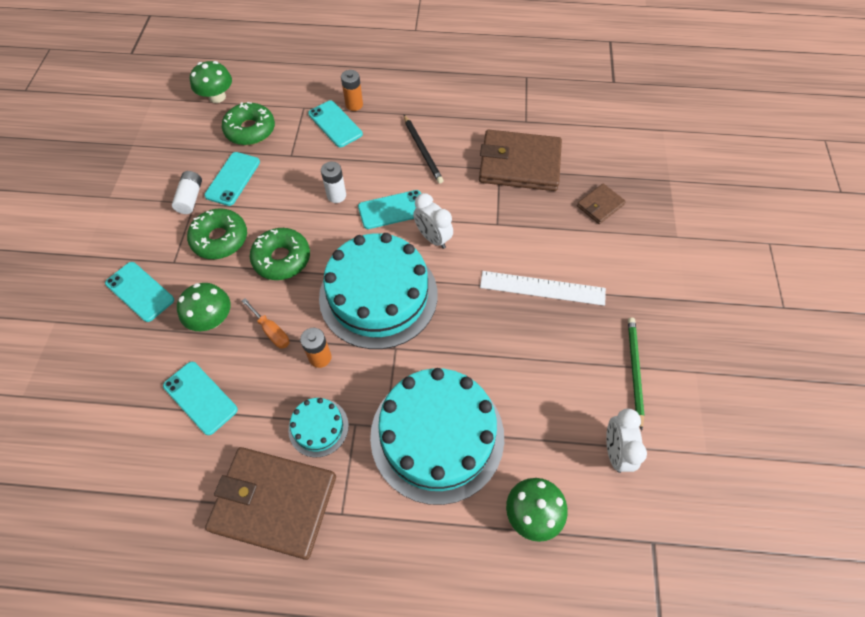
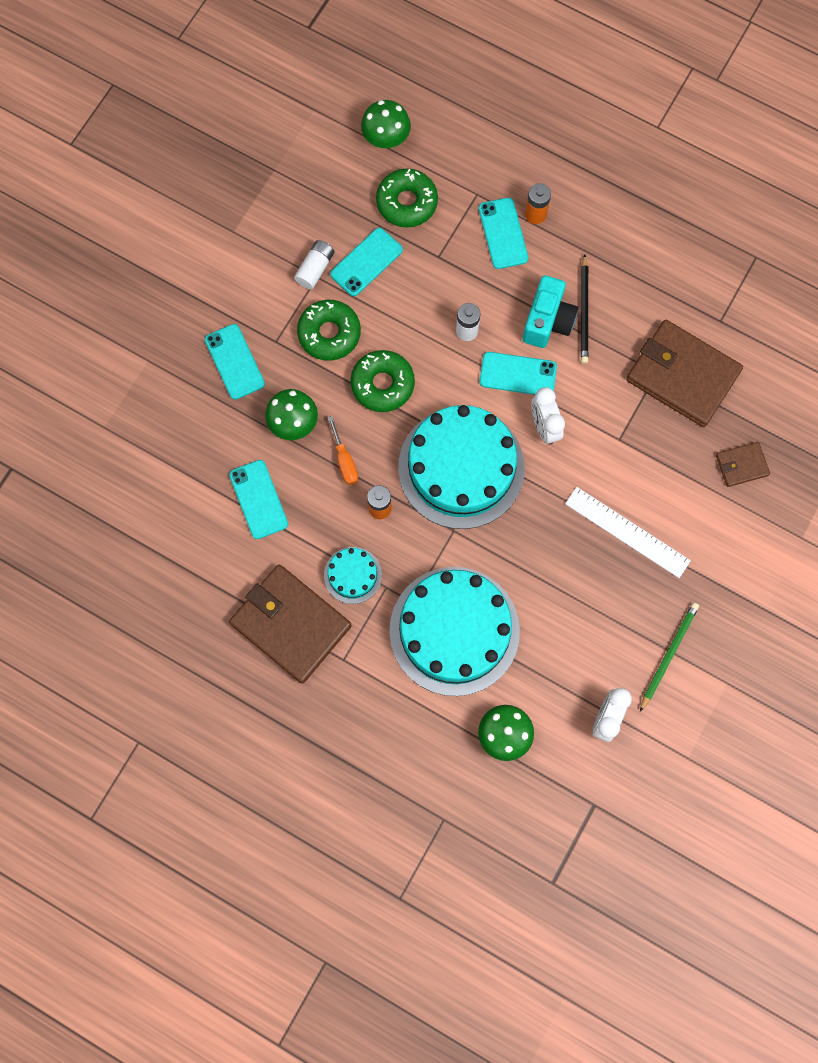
camera: 25 degrees right, 15 degrees up
(398, 166) = (547, 321): none -> turquoise camera

